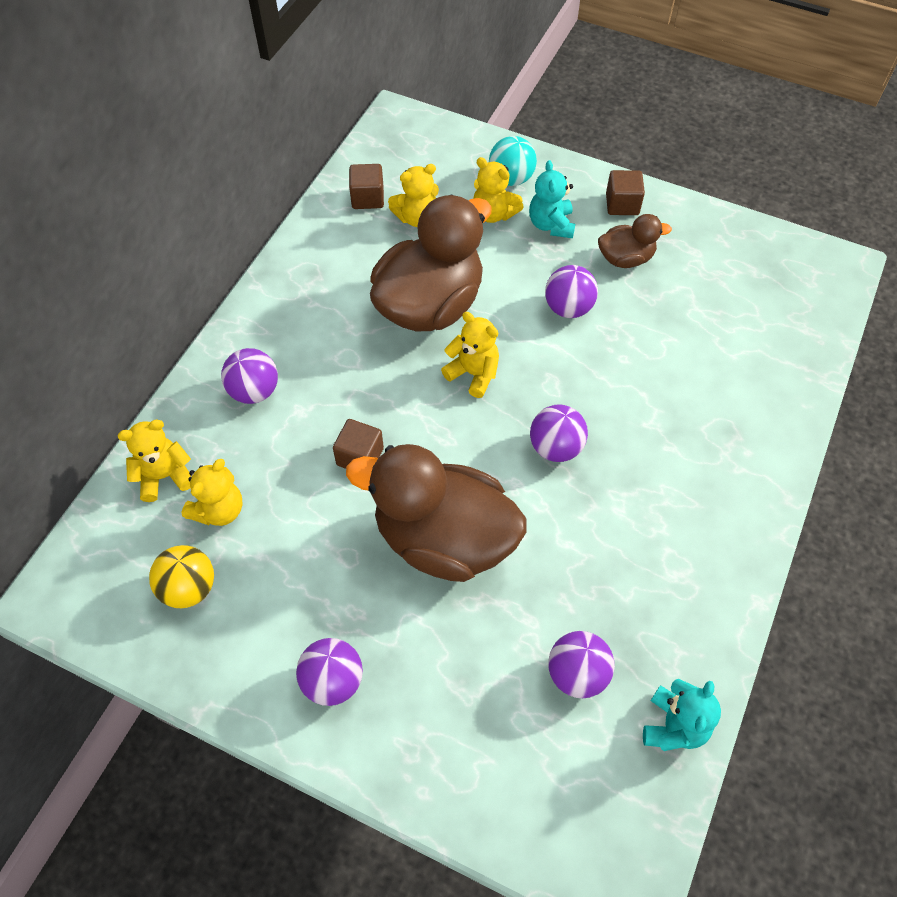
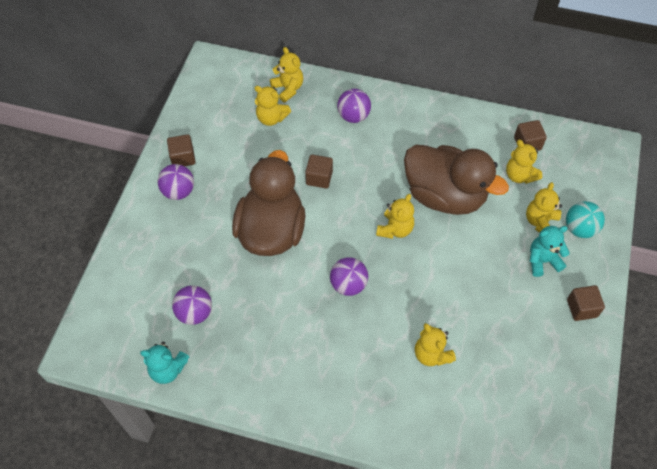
camera: 80 degrees right, 0 degrees up
(189, 588) = (223, 116): yellow ball -> none
(261, 667) = (183, 158): none -> brown cube
(568, 308) = (467, 280): purple ball -> none
(625, 258) = (526, 315): brown duck -> none
(672, 368) = (431, 354): none -> yellow teddy bear

